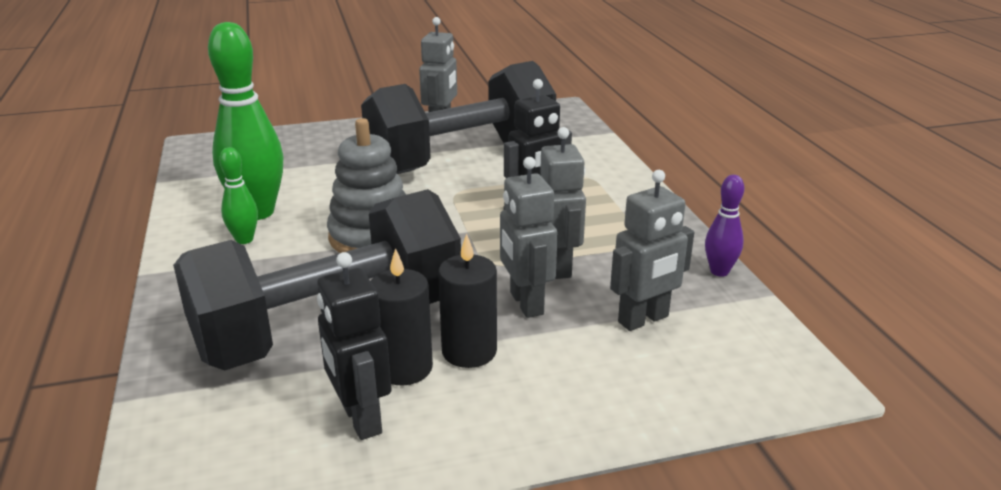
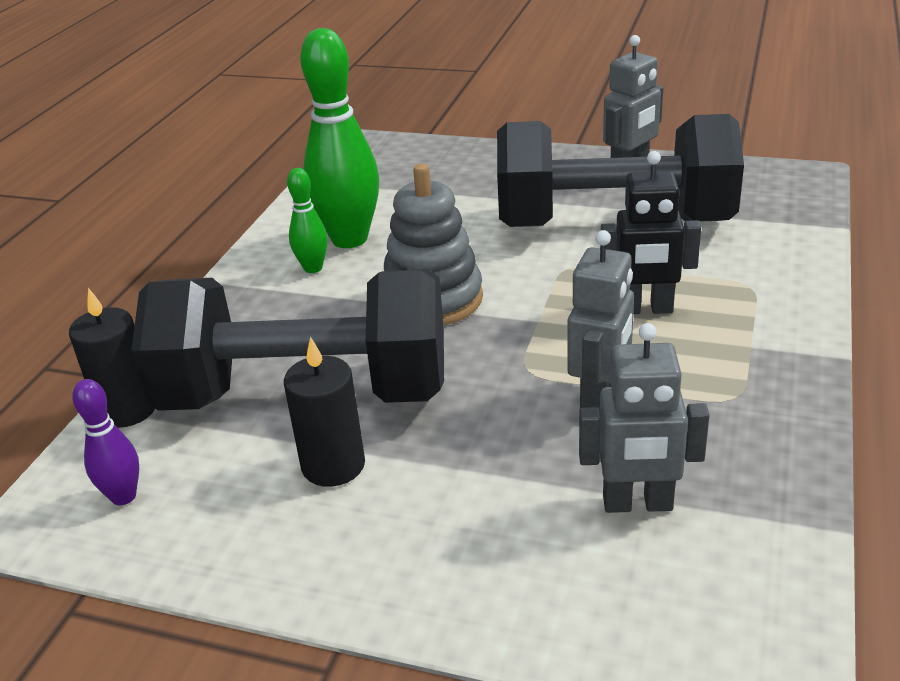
camera: 35 degrees right, 5 degrees up
(360, 419) = (249, 506): black robot -> none
(469, 351) = (410, 470): black candle -> black candle (127, 409)
(525, 303) = (520, 434): grey robot -> none
(719, 271) = (801, 473): purple bowling pin -> purple bowling pin (123, 496)

